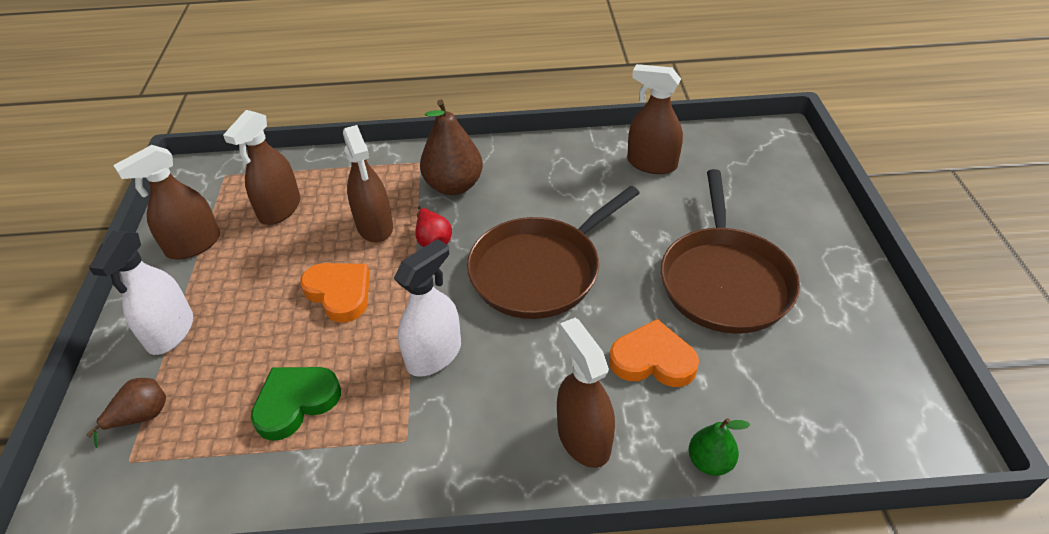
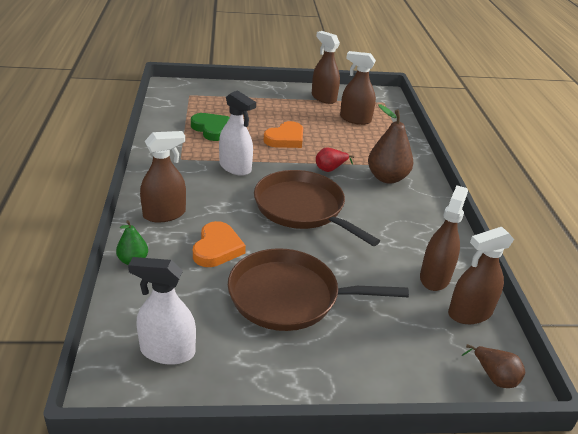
camera: 85 degrees right, 10 degrees down
(141, 417) = (212, 95): brown pear -> brown pear (494, 377)
(170, 332) = (262, 97): white spray bottle -> white spray bottle (167, 351)
(375, 226) = (342, 149): brown spray bottle -> brown spray bottle (469, 313)

